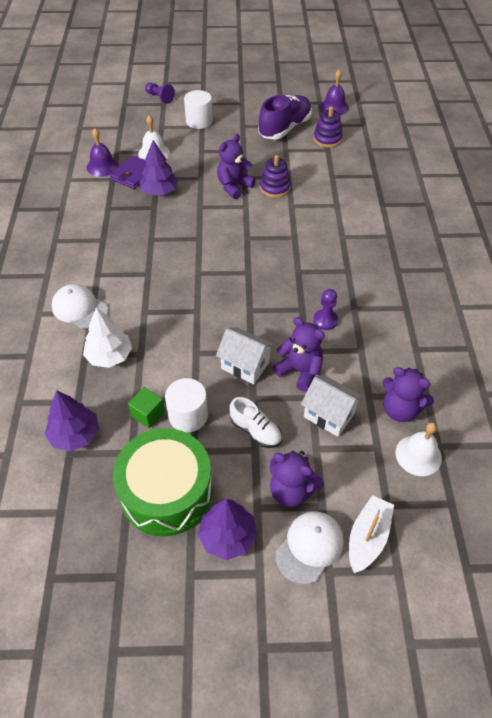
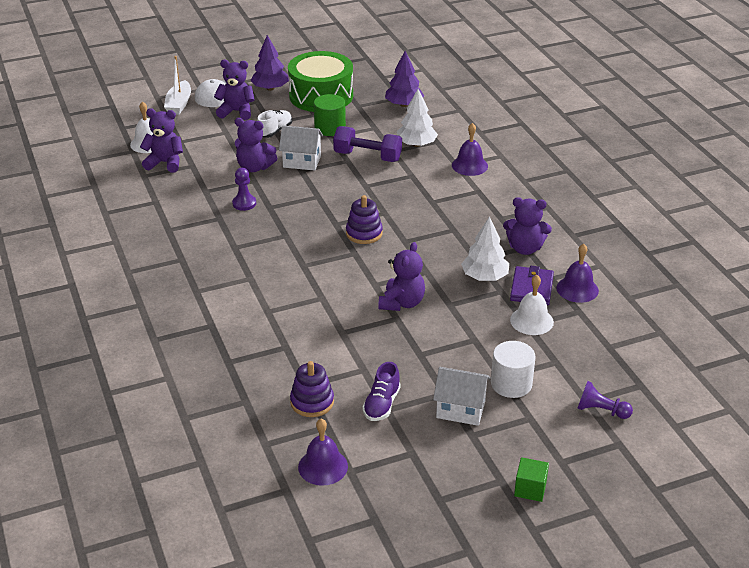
camera: 160 degrees right, 15 degrees down
(79, 308) = (469, 165): white cap -> purple bell
(109, 206) = (525, 248): none -> purple teddy bear
(148, 414) = (360, 123): green cube -> green cube (530, 489)
(159, 191) = (484, 277): purple tree -> white tree
(172, 352) = (367, 156): none -> purple dumbbell
(188, 415) = (330, 128): white cylinder -> green cylinder
(255, 431) = (275, 131): white shoe -> white shoe turned 105 degrees clockwise
(275, 188) = (352, 313): purple stacking toy -> purple stacking toy (364, 233)
(285, 128) = (382, 404): purple shoe -> purple shoe, size x0.58
(329, 415) = (221, 149): white house -> white house (460, 409)

